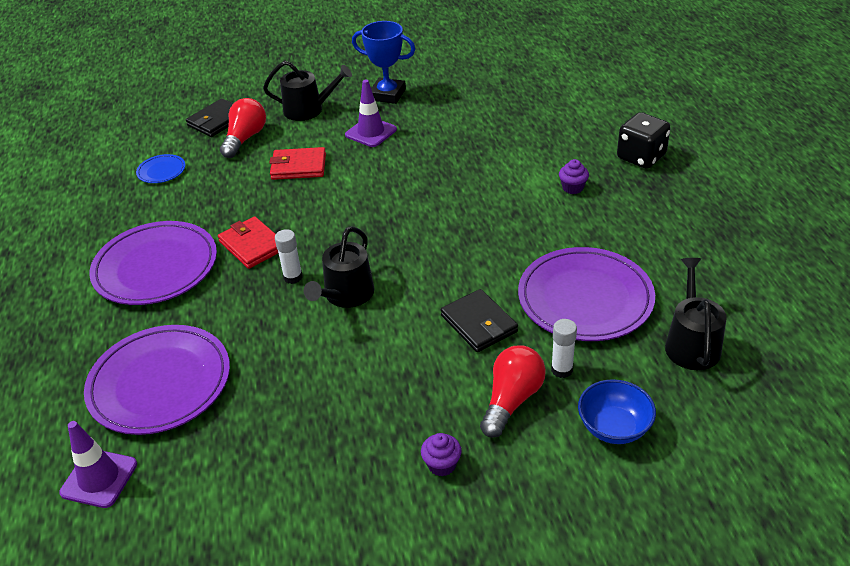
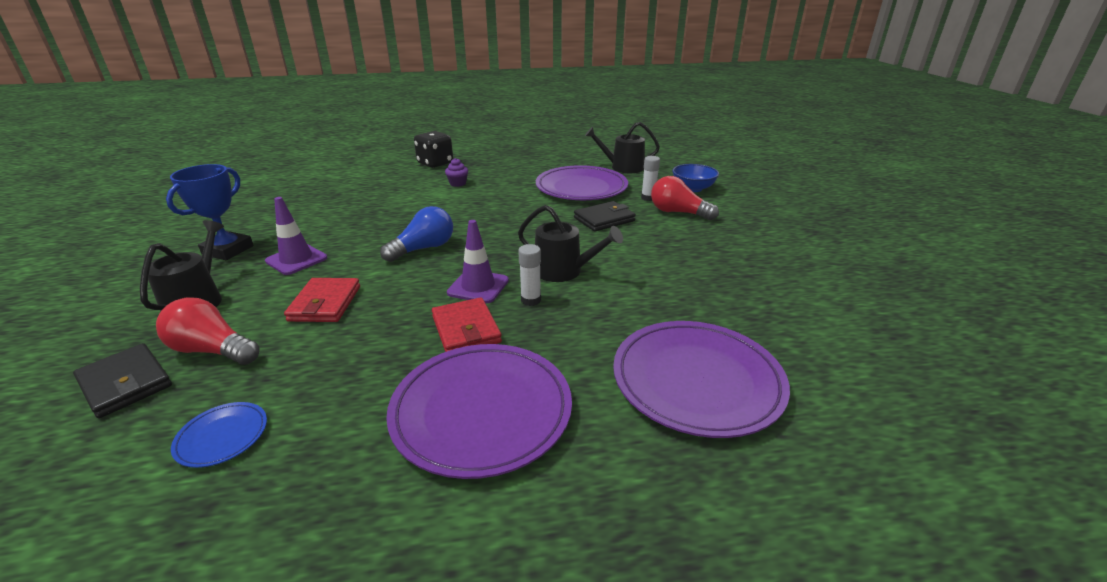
camera: 90 degrees left, 10 degrees down
(99, 478) = (848, 412): purple traffic cone -> purple traffic cone (478, 286)
(252, 245) = (466, 329): red wallet -> red wallet turned 75 degrees counterclockwise
(393, 196) = (423, 248): none -> blue light bulb
(442, 465) = (742, 235): purple cupcake -> none

